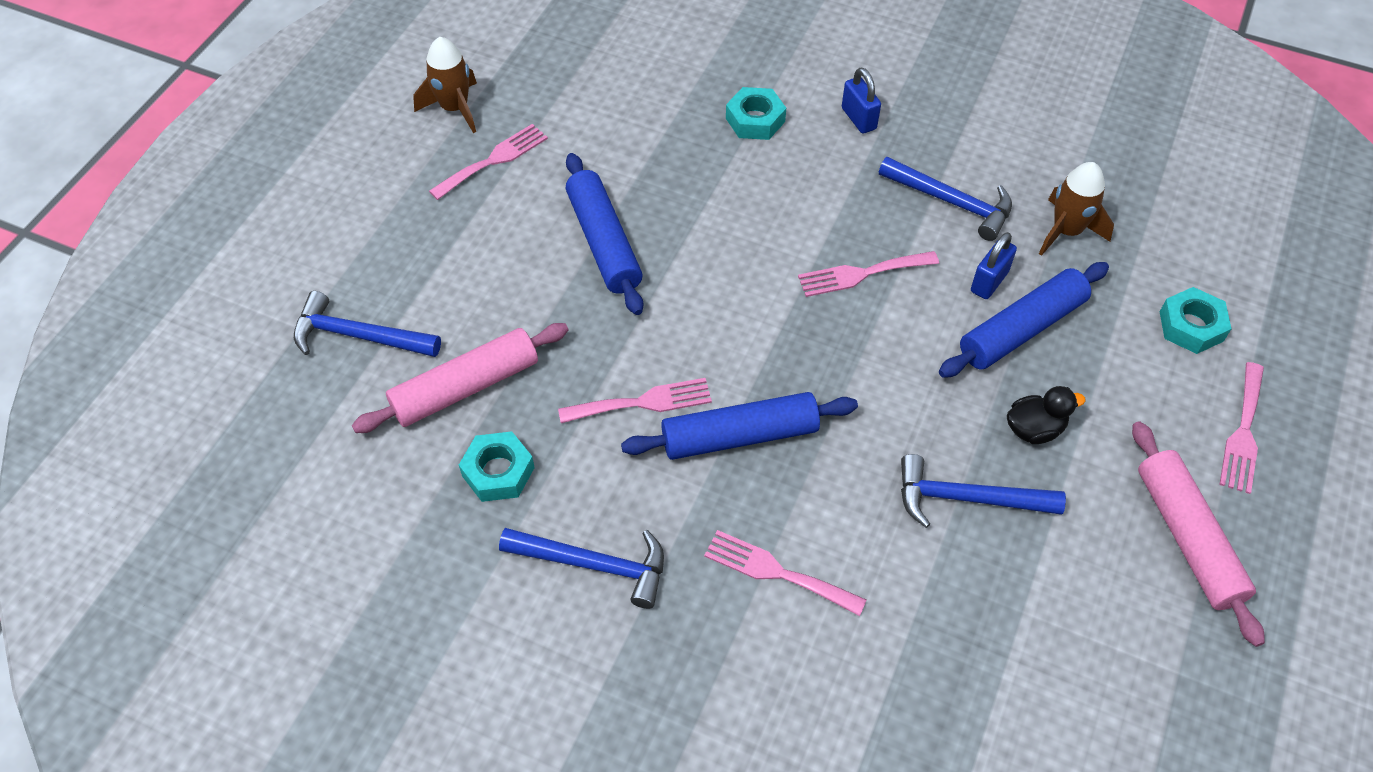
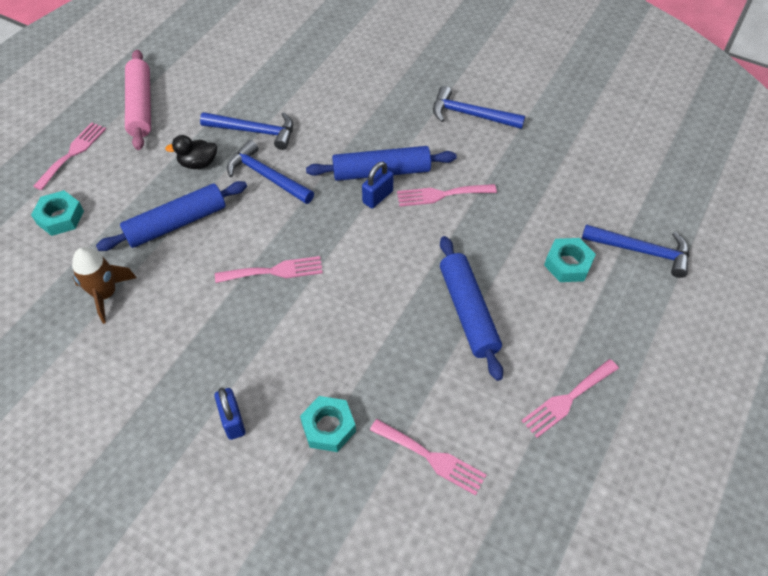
camera: 175 degrees left, 0 degrees up
(455, 108) = (614, 465): brown rocket -> none
(465, 387) = (559, 212): pink rolling pin -> none
(498, 472) = (530, 162): turquoise nut -> turquoise nut (568, 264)
(777, 572) = (371, 105): pink fork -> pink fork (431, 458)
(951, 202) = (184, 326): blue hammer -> blue hammer (267, 176)
(989, 282) = (183, 258): blue padlock -> blue padlock (377, 197)

